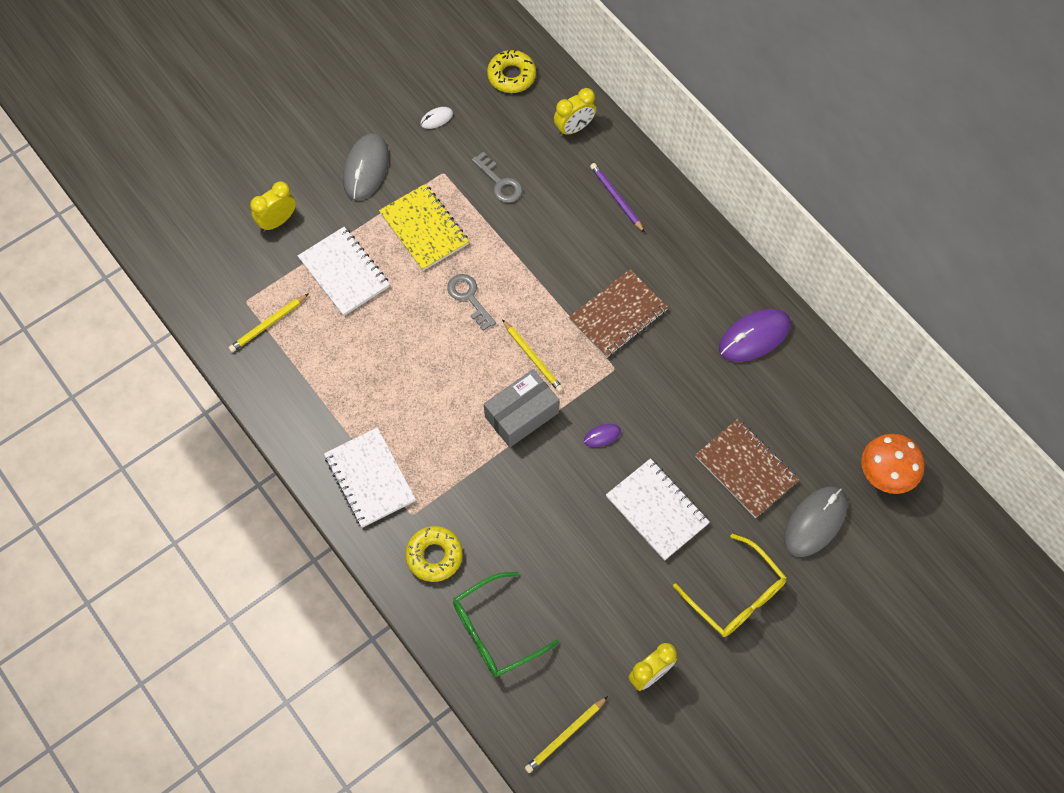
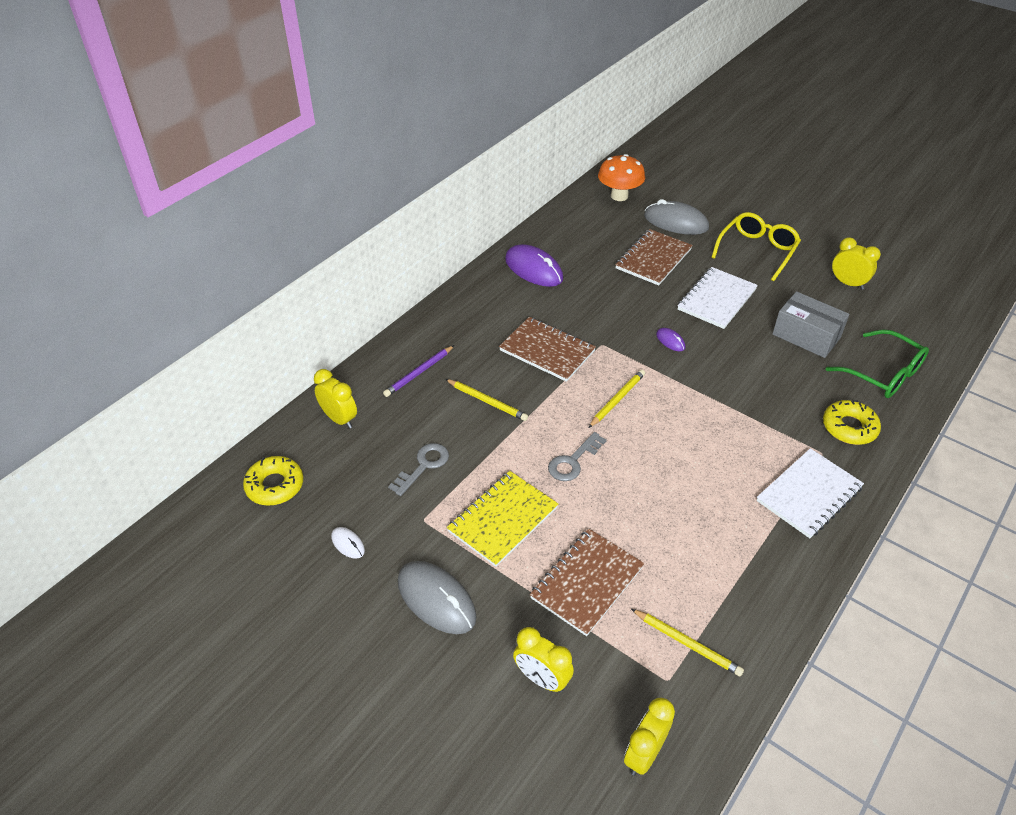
camera: 105 degrees left, 20 degrees down
(201, 268) = (644, 754): none -> yellow clock
(344, 272) = (587, 583): white notebook -> brown notebook
(366, 168) = (436, 599): grey mouse -> grey mouse turned 45 degrees clockwise
(521, 415) = (679, 396): grey box -> grey box (806, 336)
(565, 735) = (929, 319): yellow pencil -> yellow pencil (487, 401)

